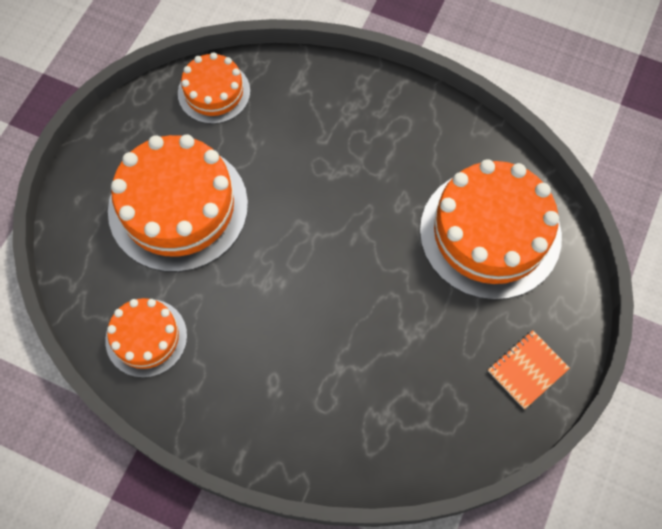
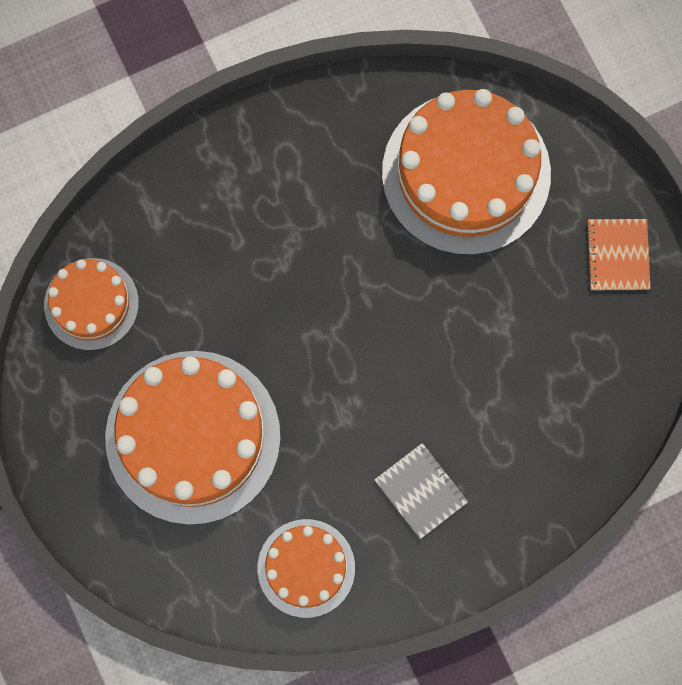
camera: 50 degrees left, 10 degrees up
(256, 369) = (421, 491): none -> grey notebook

